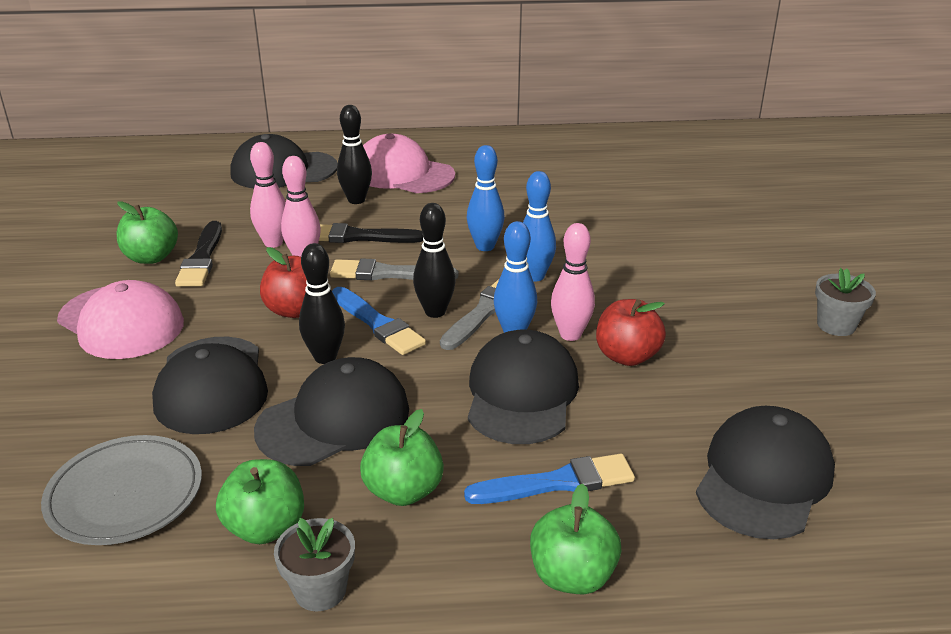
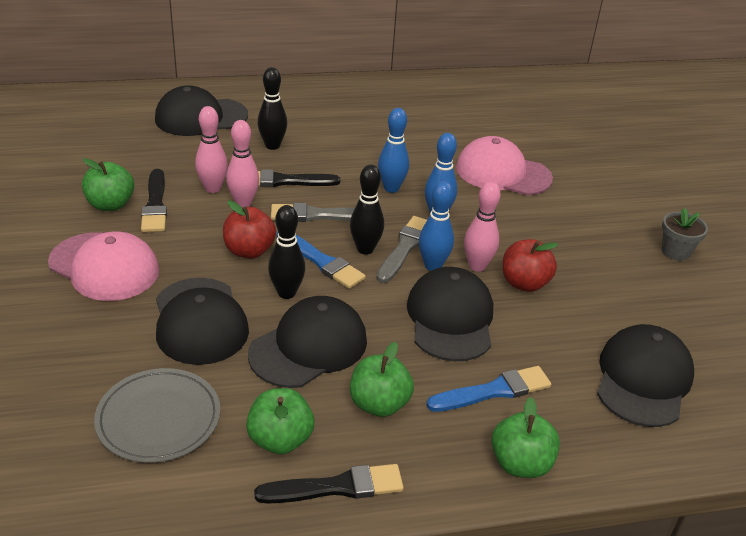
camera: 10 degrees left, 5 degrees up
(320, 590) = (336, 487): grey flower pot -> black brush
(403, 173) = (305, 119): pink cap -> pink cap (502, 173)

